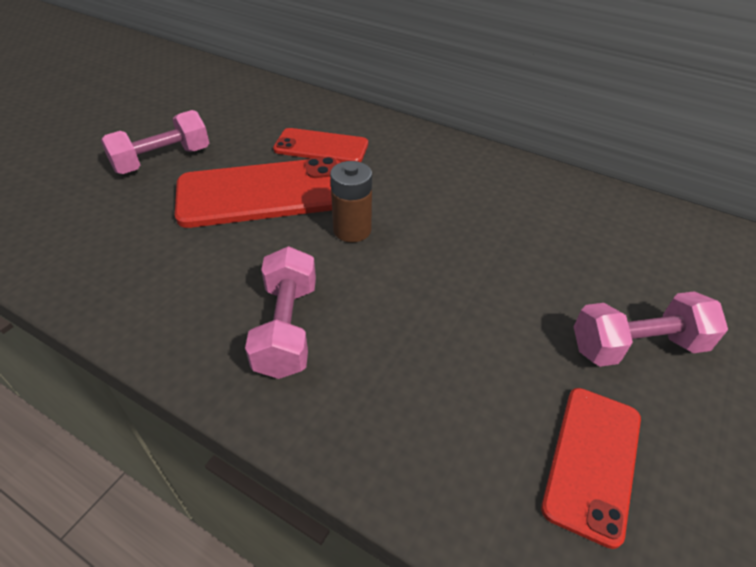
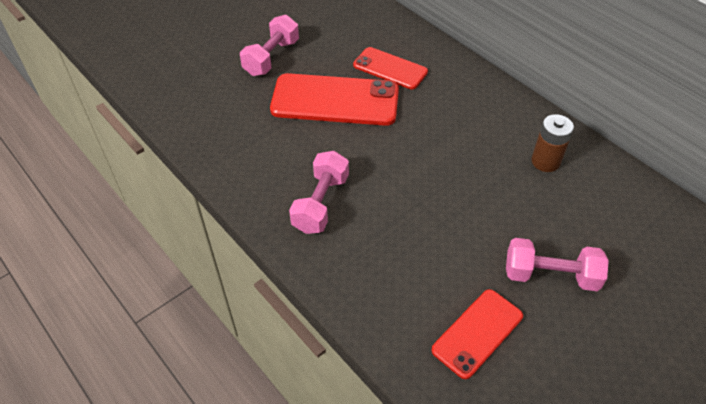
camera: 20 degrees right, 5 degrees up
(162, 160) = (271, 58): pink dumbbell -> pink dumbbell turned 45 degrees counterclockwise
(352, 230) = (388, 144): brown battery -> brown battery (545, 161)

